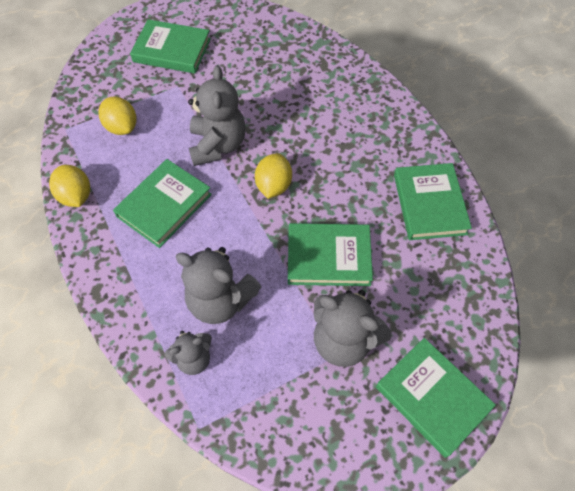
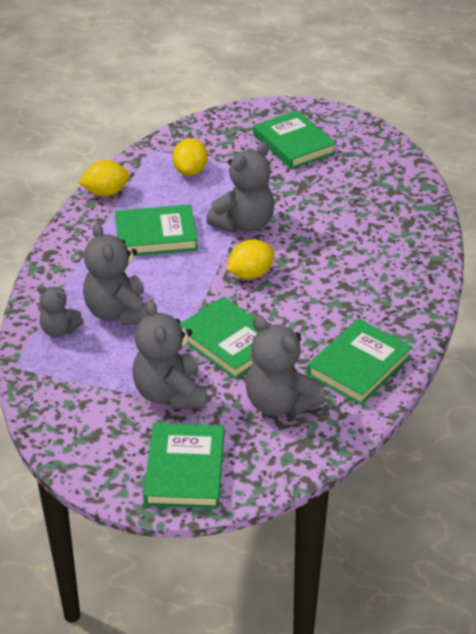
camera: 45 degrees right, 20 degrees down
(76, 196) = (106, 193): yellow lemon -> yellow lemon turned 60 degrees clockwise
(420, 279) = (280, 403): none -> grey teddy bear

